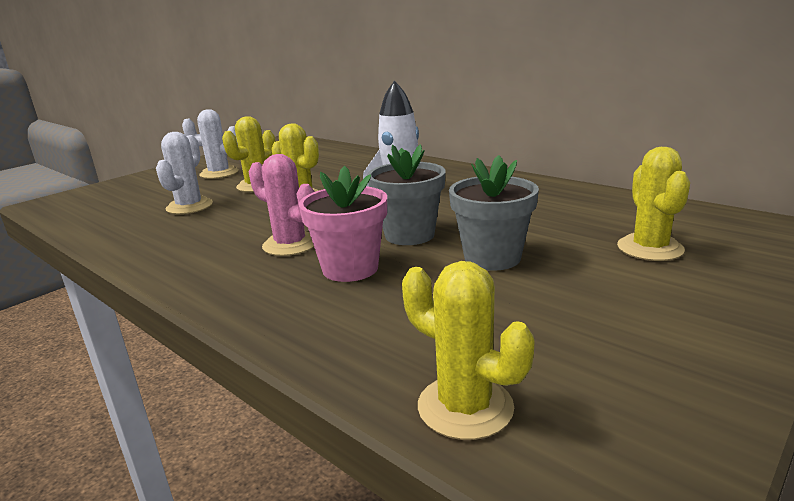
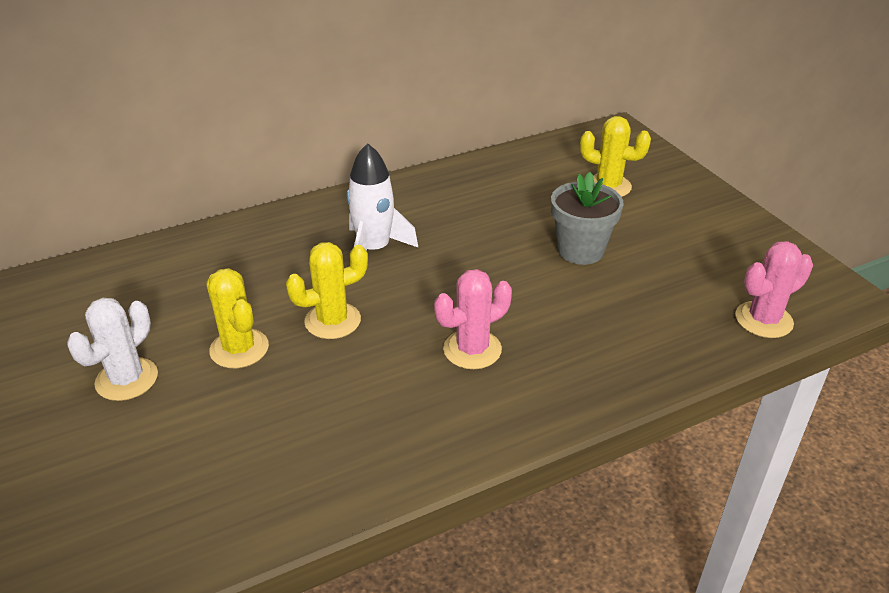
camera: 70 degrees left, 15 degrees up
(189, 206) = (266, 418): white cactus -> none
(350, 268) = (554, 323): pink flower pot -> none
(409, 235) = (504, 276): grey flower pot -> none
(465, 407) = (763, 320): yellow cactus -> pink cactus

